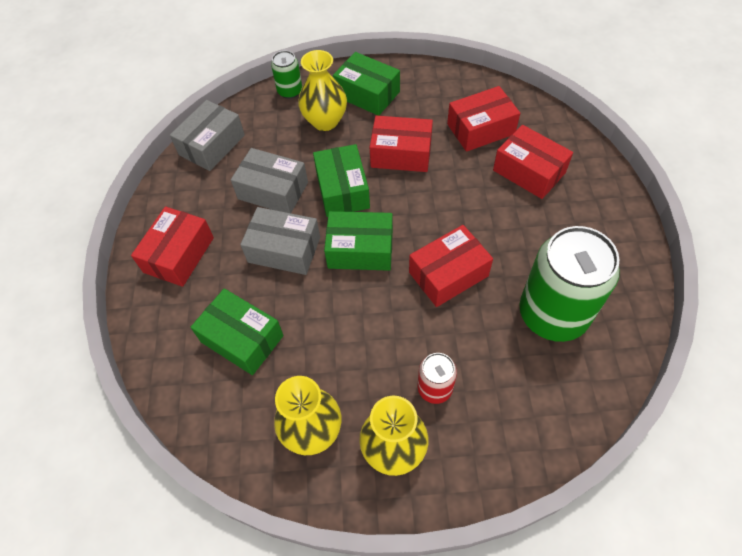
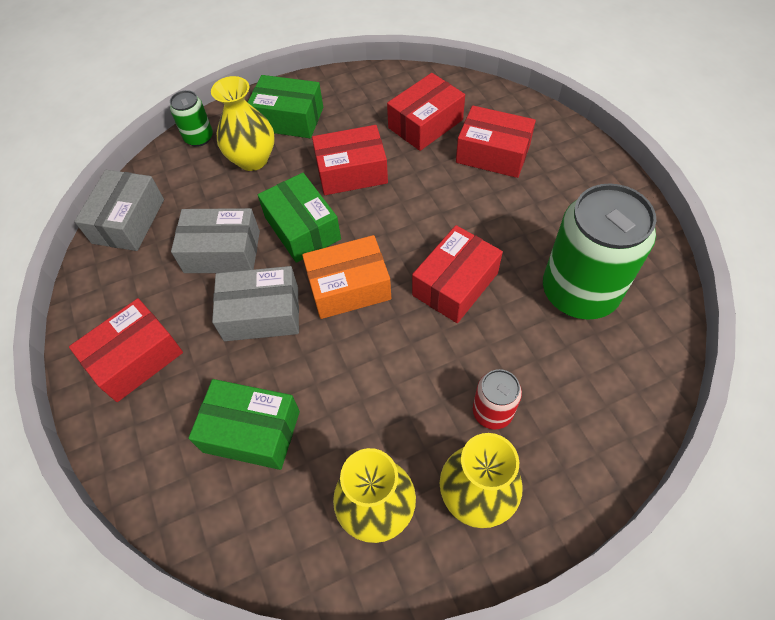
camera: 20 degrees left, 0 degrees up
(179, 255) = (136, 358): red box -> red box turned 45 degrees clockwise
(360, 249) = (349, 287): green box -> orange box

